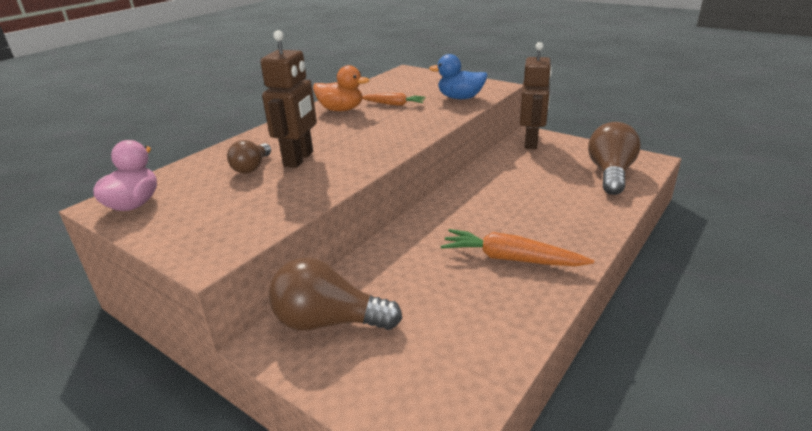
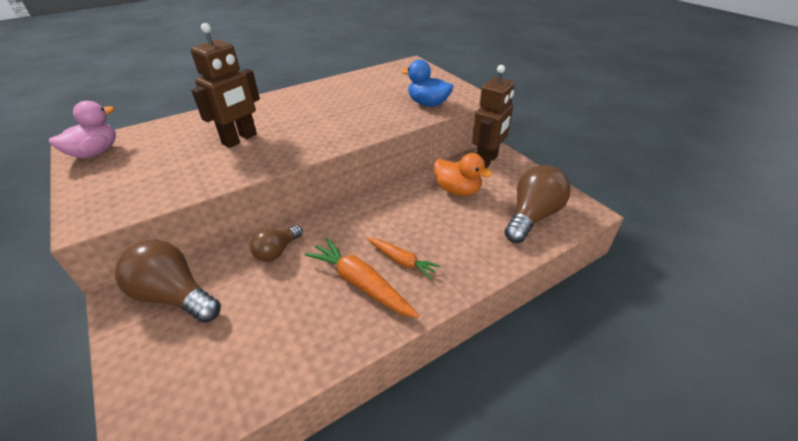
camera: 20 degrees right, 10 degrees up
(252, 167) = (200, 139): brown light bulb -> brown light bulb (277, 251)
(341, 110) = (320, 95): orange duck -> orange duck (457, 190)
(394, 104) = (366, 98): orange carrot -> orange carrot (402, 261)

